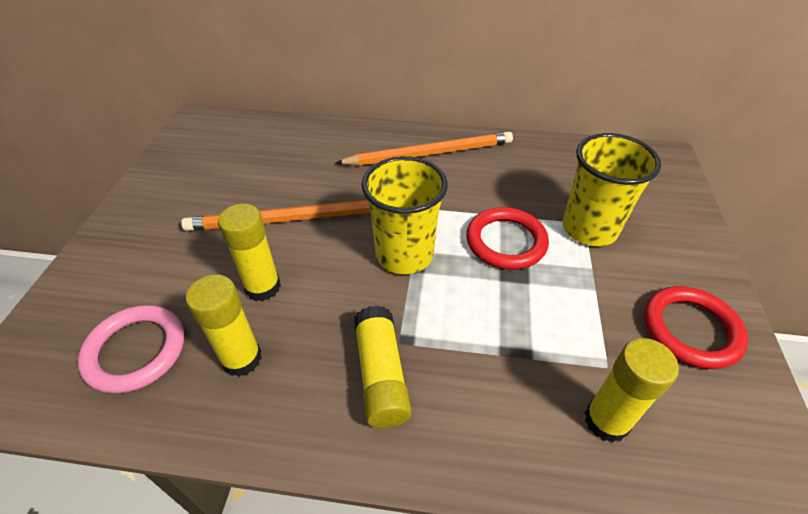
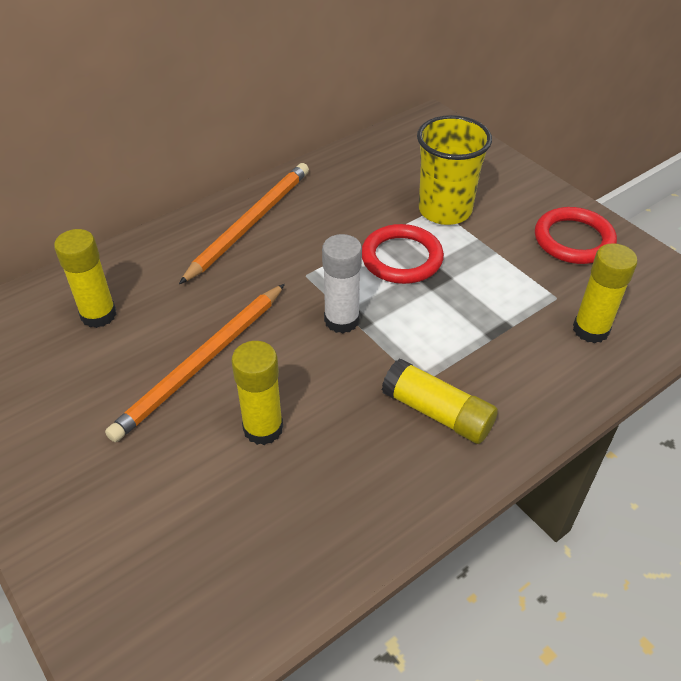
camera: 45 degrees left, 0 degrees up
(136, 351) = (227, 559): pink ring -> none
(241, 358) = (325, 487): yellow glue stick -> yellow glue stick (98, 315)
(404, 255) = (341, 320): yellow cup -> white glue stick

